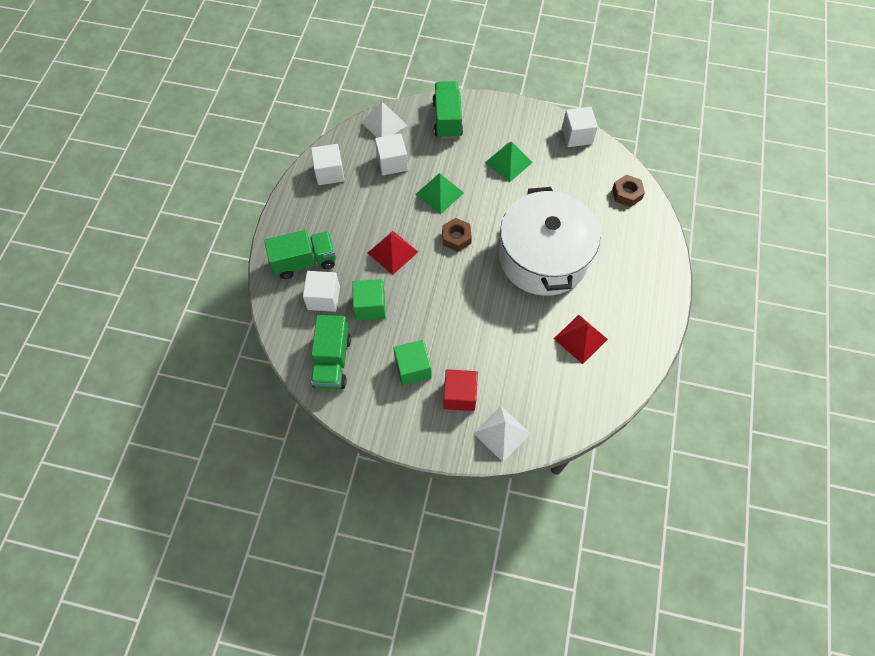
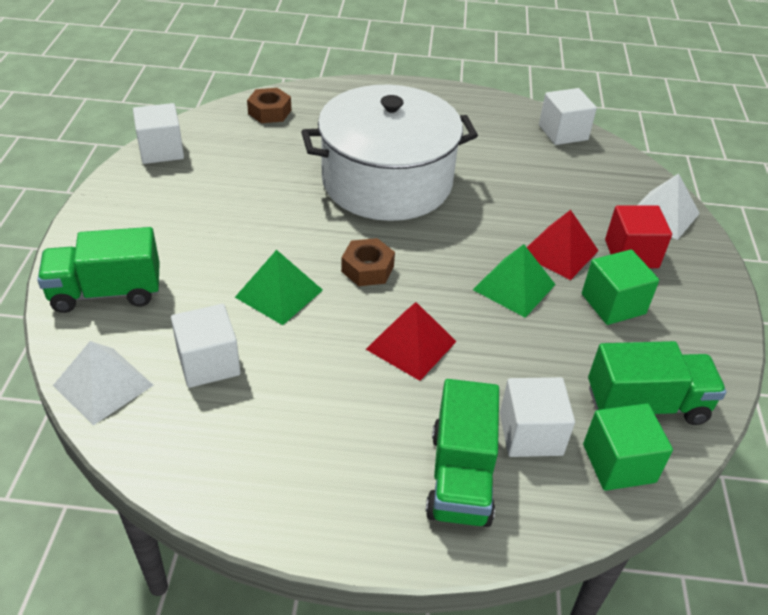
camera: 100 degrees left, 20 degrees down
(305, 262) = (460, 477): green truck -> green truck turned 150 degrees counterclockwise
(329, 173) = (233, 464): white cube -> white cube (563, 132)
(370, 306) = (526, 365): green cube -> green cube (618, 463)
(508, 162) = (211, 217): green pyramid -> green pyramid (514, 287)
(580, 338) = (503, 152): red pyramid -> red pyramid (559, 252)

